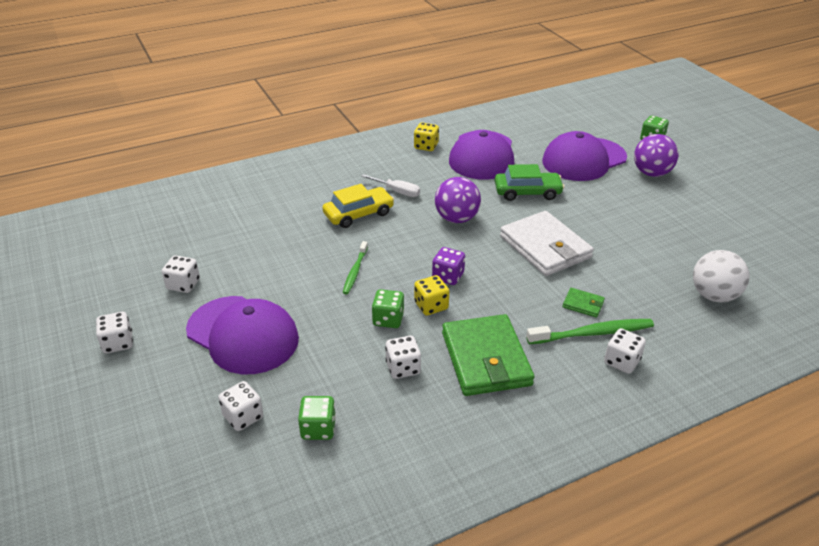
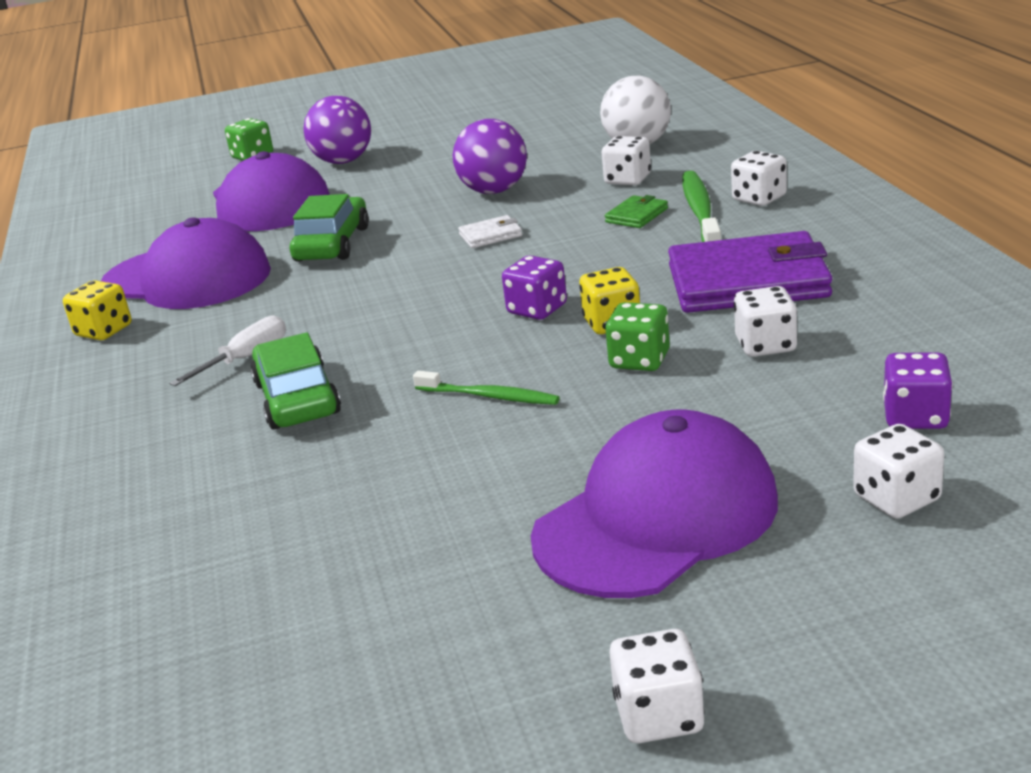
camera: 75 degrees left, 10 degrees down
(183, 284) = (451, 626): white dice -> white dice (627, 180)
(318, 428) = (915, 417): green dice -> purple dice
(358, 214) = (297, 398): yellow car -> green car
(456, 218) = (373, 302): purple ball -> purple ball (494, 191)
(486, 359) = (748, 282): green wallet -> purple wallet
(545, 247) = (490, 235): white wallet -> white wallet, size x0.43

